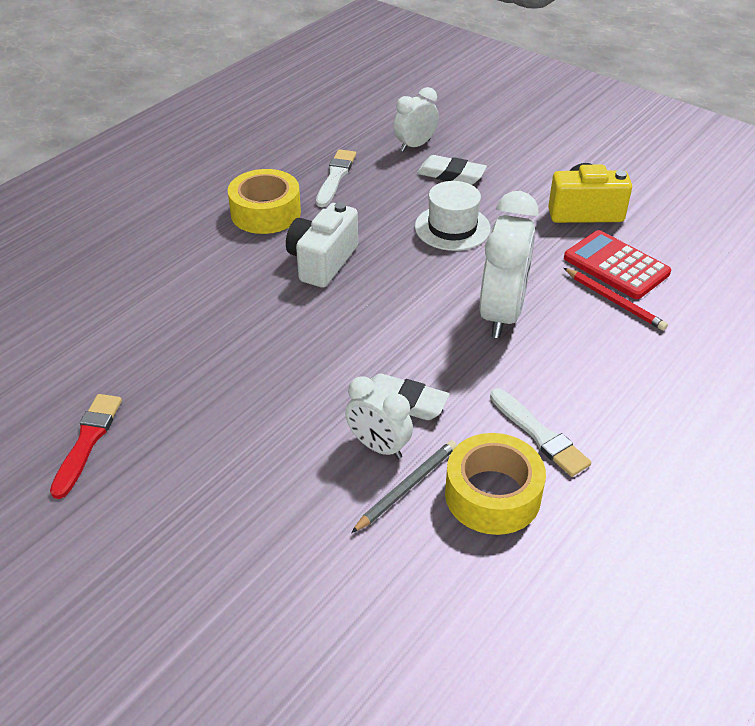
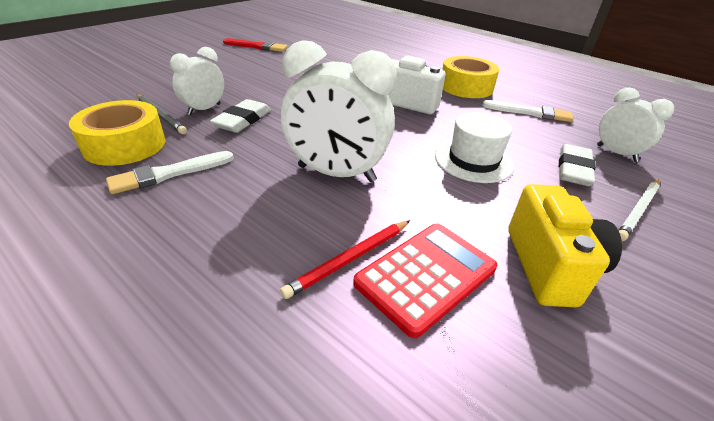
camera: 90 degrees right, 5 degrees down
(504, 158) = (638, 211): none -> white pencil

